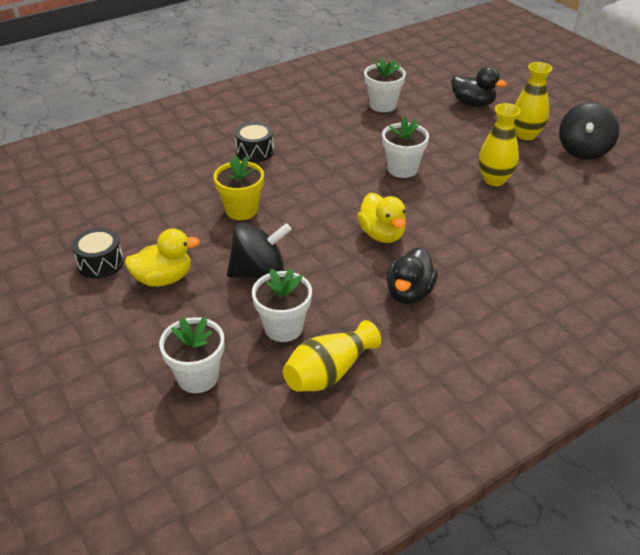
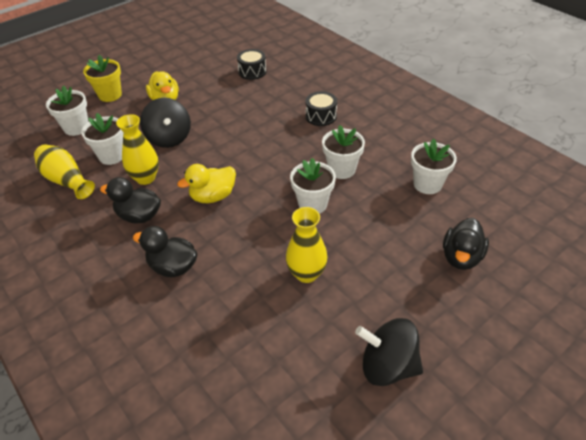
camera: 85 degrees right, 5 degrees up
(101, 263) = (182, 75): black drum -> black drum (252, 72)
(241, 210) = (240, 121): yellow flower pot -> yellow flower pot (110, 95)
(352, 147) = (341, 169): none -> white flower pot
(489, 263) = (173, 267): none -> black duck
(526, 135) = (407, 306): yellow vase -> yellow vase (145, 178)

